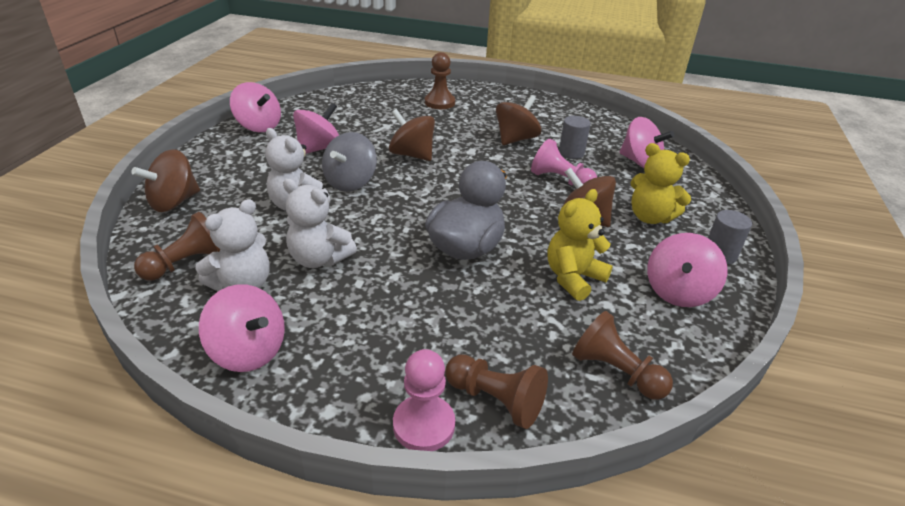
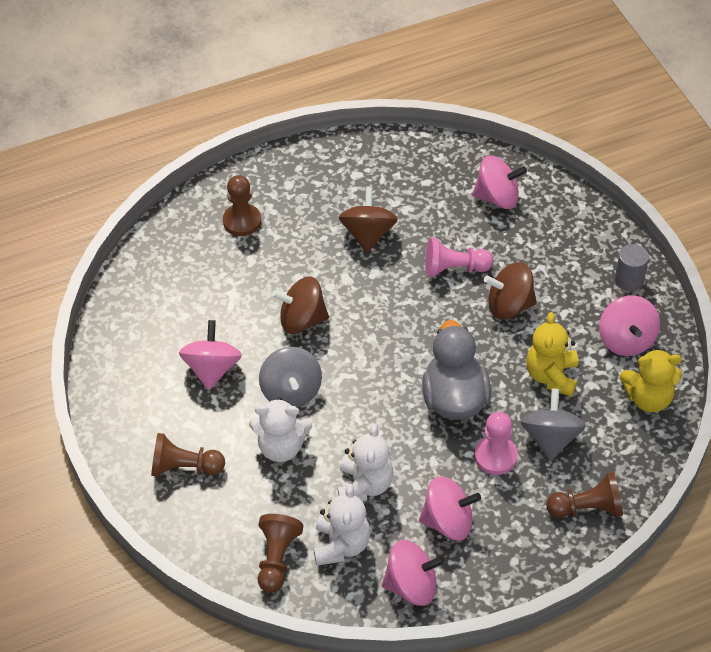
camera: 35 degrees left, 15 degrees up
(174, 202) = (179, 516): brown spinning top -> none
(259, 126) = (116, 378): pink spinning top -> pink spinning top (448, 522)
(319, 259) = (364, 485): white teddy bear -> white teddy bear turned 75 degrees counterclockwise
(424, 425) = (564, 553): pink pawn -> pink pawn (495, 456)
(522, 320) = (551, 438): none -> grey spinning top
(571, 153) = (431, 222): grey cylinder -> none
(615, 372) = (636, 438): brown pawn -> brown pawn (184, 467)
(650, 217) = (555, 269): yellow teddy bear -> yellow teddy bear (648, 398)

